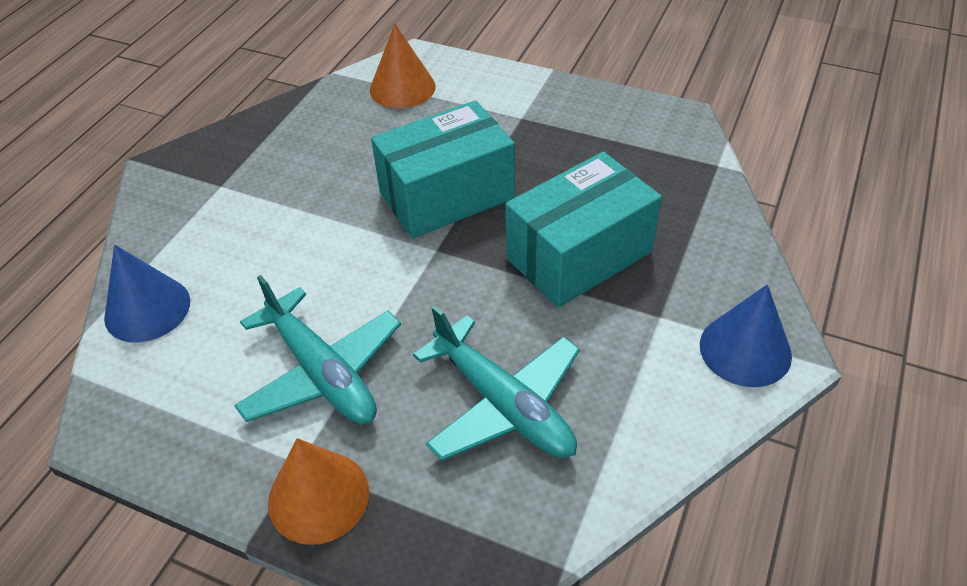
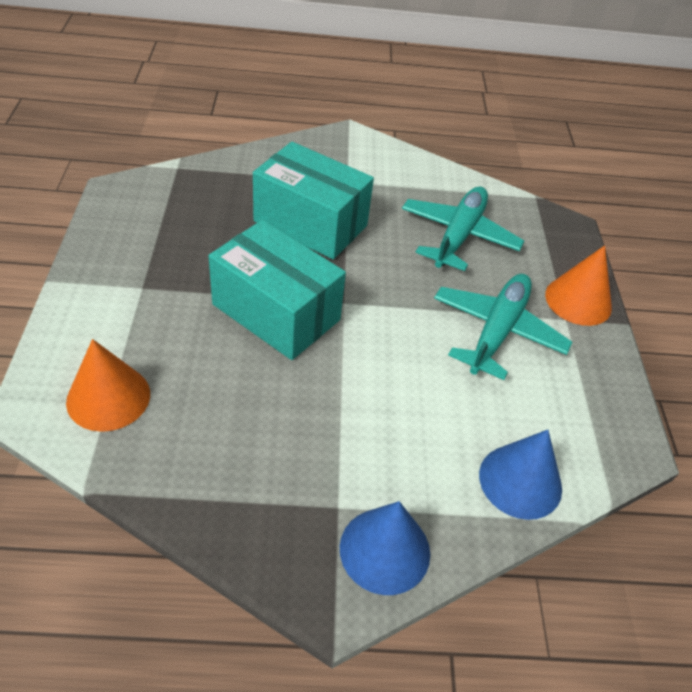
camera: 120 degrees left, 0 degrees up
(745, 350) = (355, 148): blue cone -> blue cone (385, 550)

